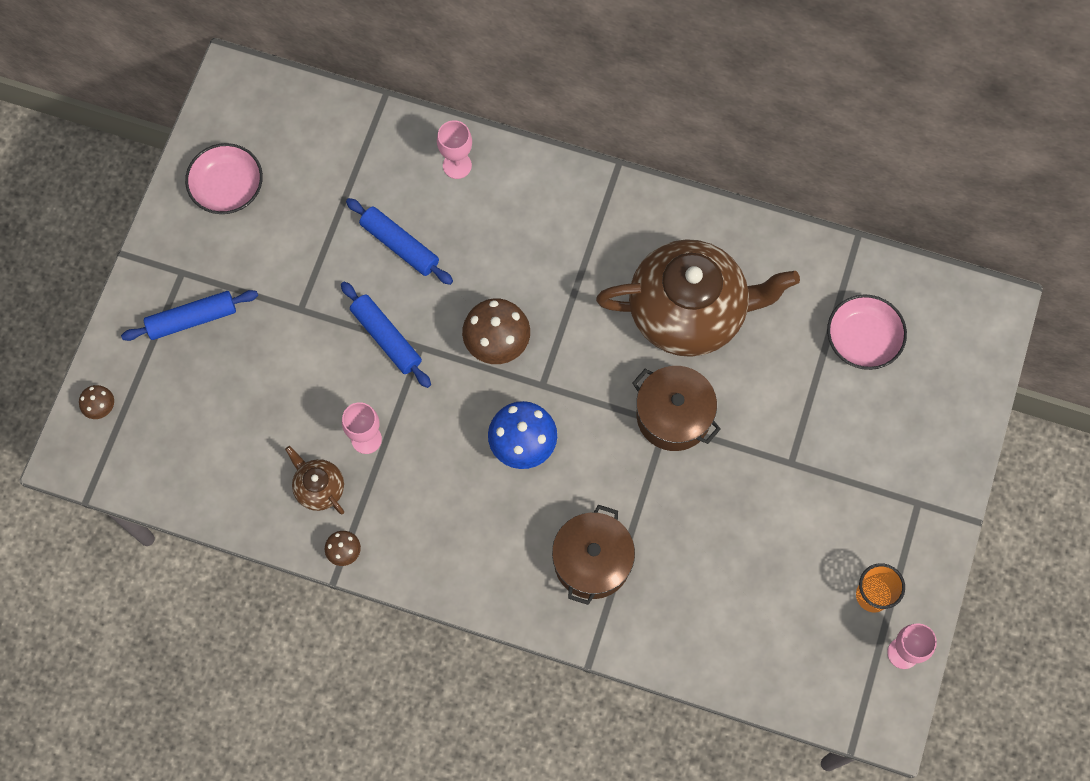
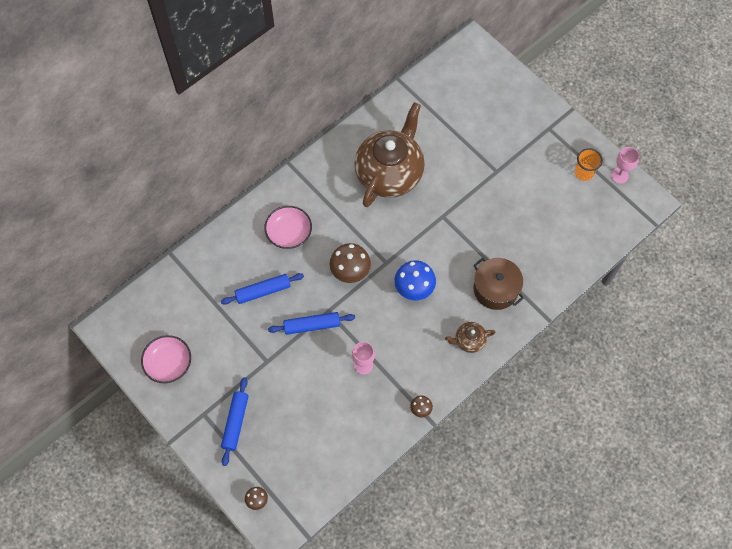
camera: 60 degrees left, 5 degrees down
(319, 488) = (376, 404): brown teapot -> brown teapot (469, 341)
(457, 165) = (236, 239): pink goblet -> none
(673, 416) = (440, 210): brown pot -> none
(863, 339) = (452, 106): pink bowl -> pink bowl (289, 232)

